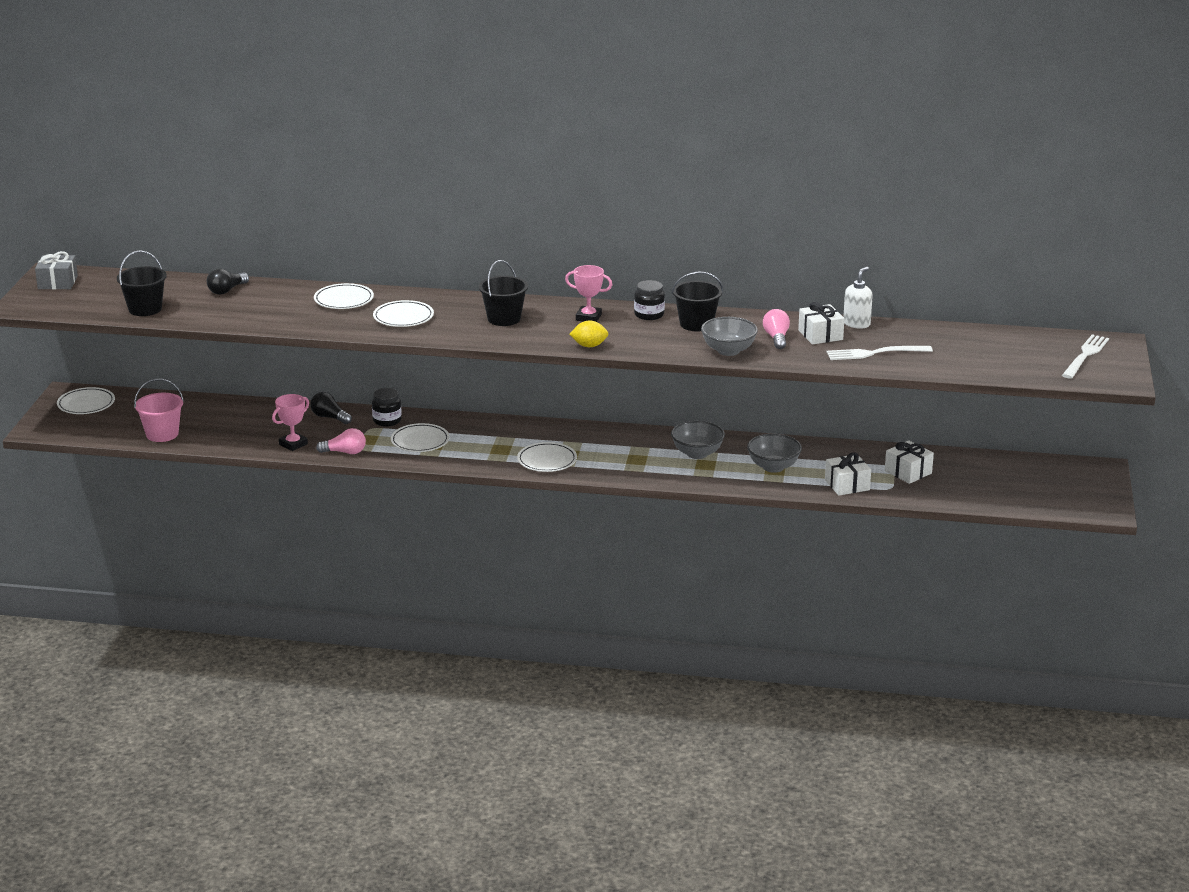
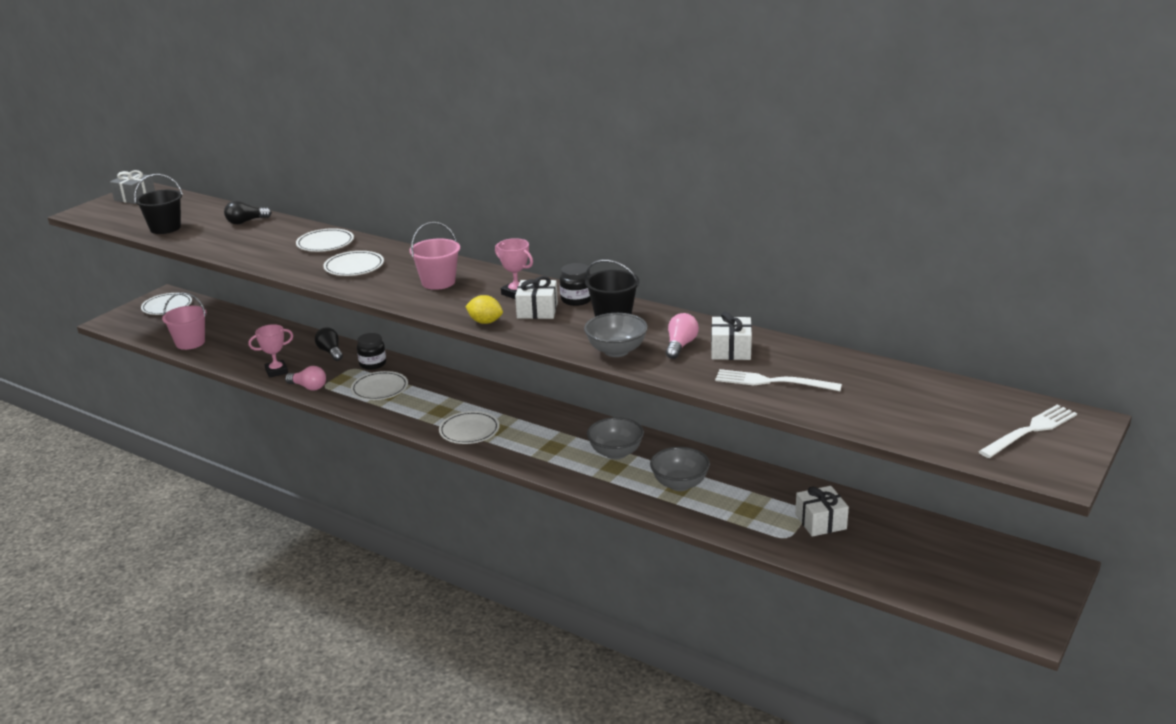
camera: 25 degrees right, 0 degrees up
(504, 319) = (438, 282): black bucket -> pink bucket
(847, 485) = (741, 522): white gift -> white gift (537, 310)
(856, 324) = (782, 344): white soap dispenser -> none

